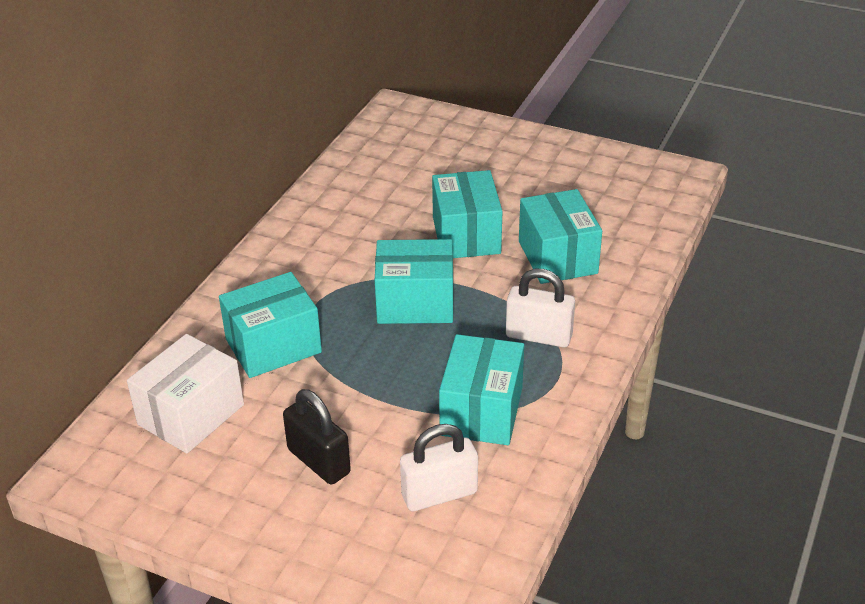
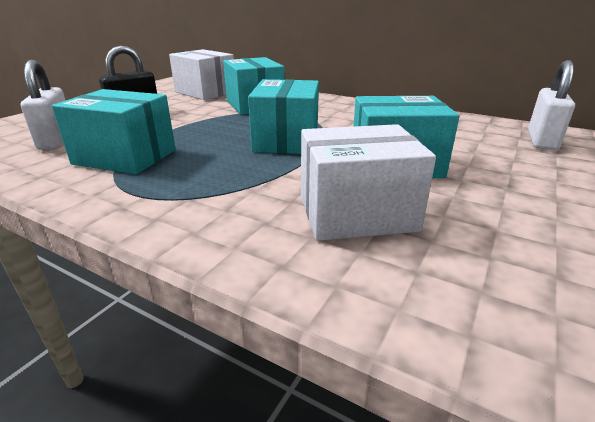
camera: 95 degrees right, 10 degrees down
(538, 336) = (207, 189): white padlock -> white padlock (541, 141)
(557, 257) = (356, 213): turquoise box -> white box

